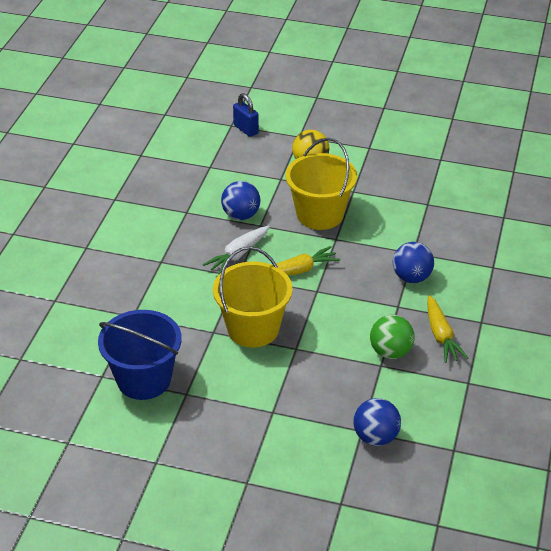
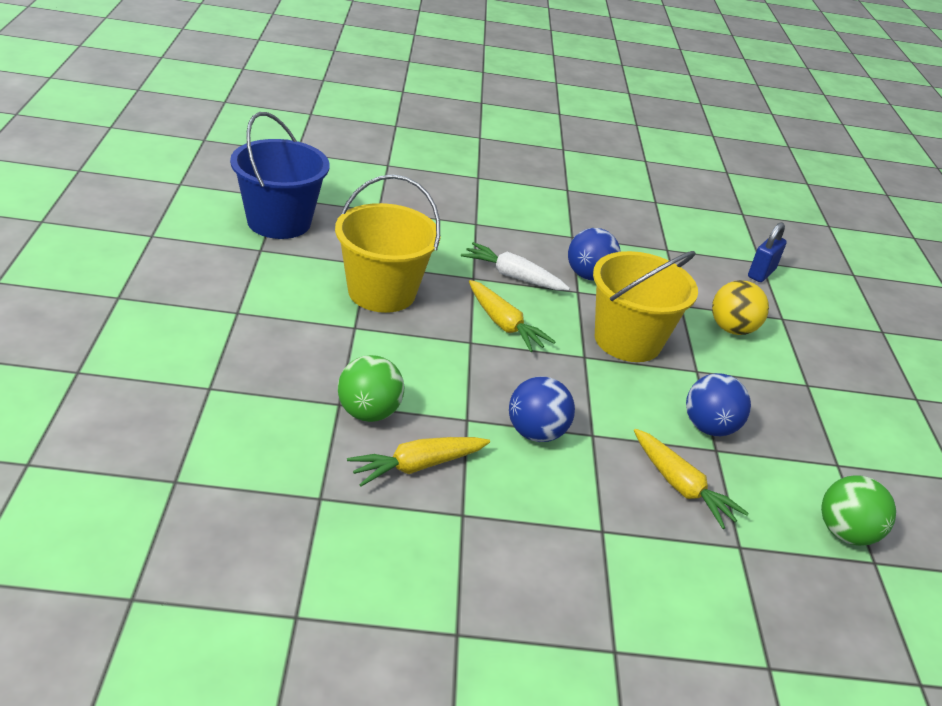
camera: 70 degrees right, 5 degrees down
(375, 437) = (198, 400): blue ball -> blue ball (709, 427)
(458, 227) = (681, 486): none -> yellow carrot
(493, 175) = (845, 533): none -> green ball

